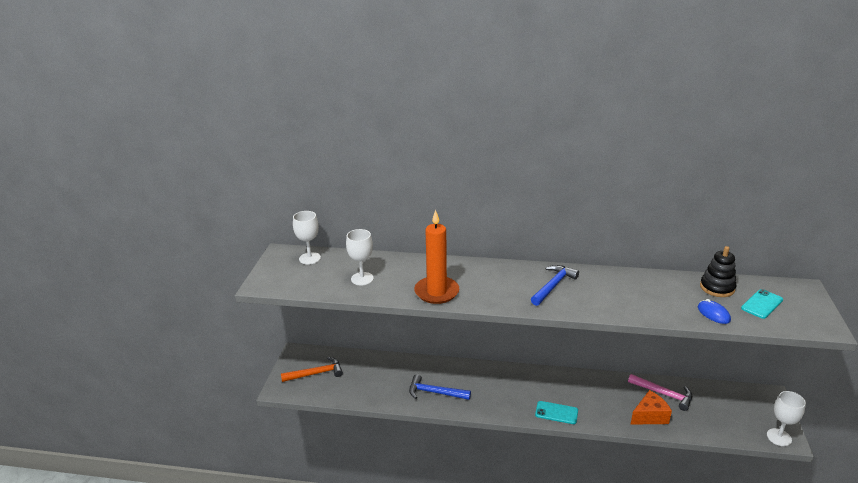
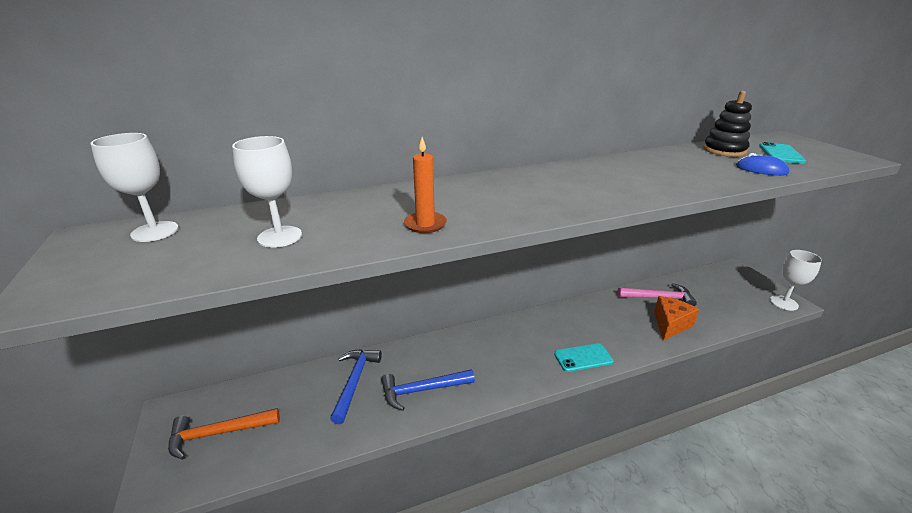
camera: 30 degrees left, 0 degrees up
(316, 373) = (218, 433): orange hammer -> orange hammer turned 150 degrees counterclockwise
(436, 292) = (425, 224): orange candle -> orange candle, size x0.55
(553, 286) = (571, 182): blue hammer -> blue hammer (355, 381)

